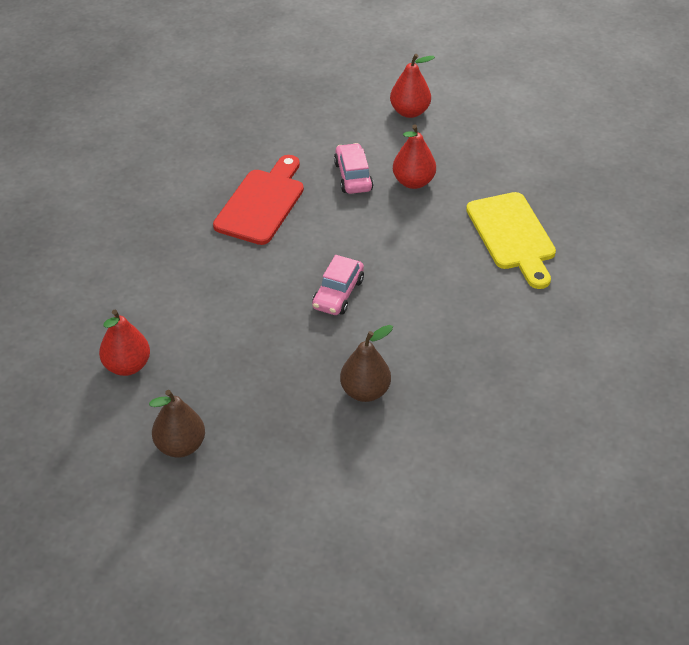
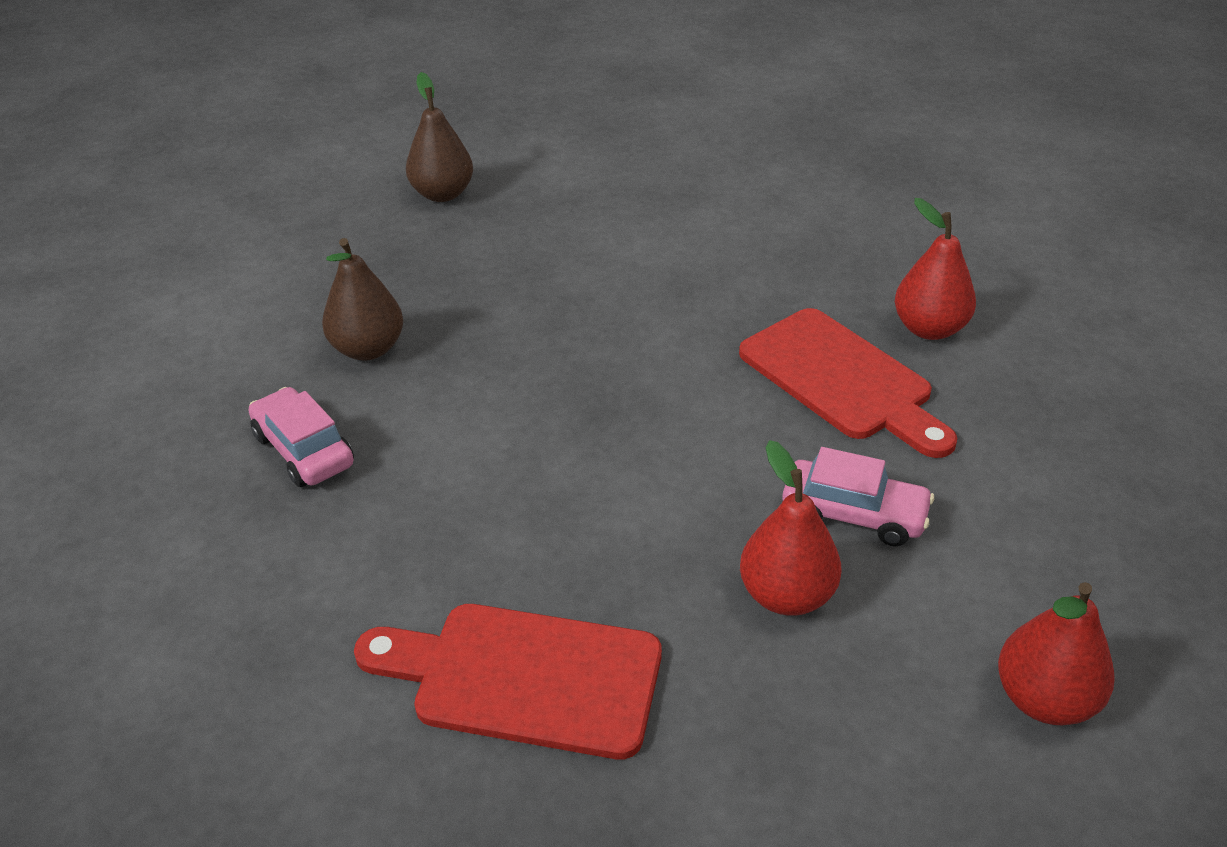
camera: 120 degrees right, 5 degrees down
(127, 366) = (598, 188): red pear -> red pear (929, 329)
(338, 294) = (570, 389): pink car -> pink car (303, 450)
(513, 236) = (524, 678): yellow cutting board -> red cutting board

